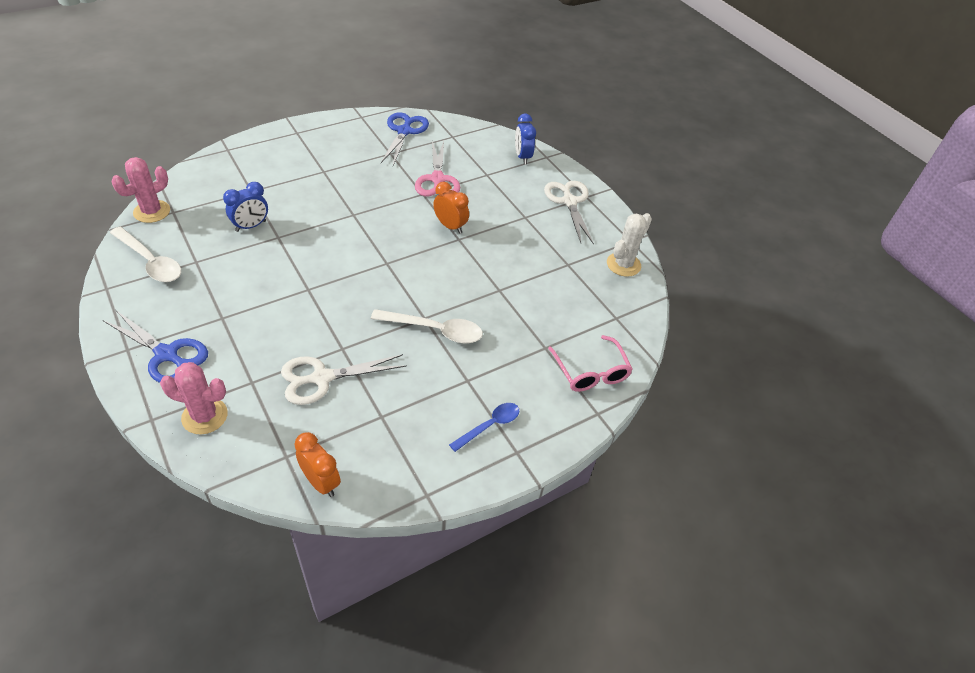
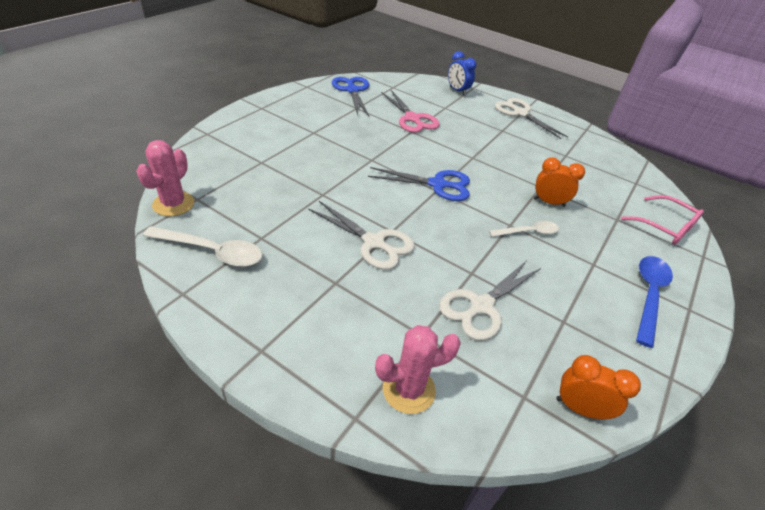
camera: 25 degrees left, 5 degrees down
(166, 354) = (310, 339): blue scissors -> blue scissors (437, 185)
(251, 226) = (288, 191): blue clock -> none
(282, 294) = (373, 242): none -> white scissors
(434, 330) = (528, 232): white spoon -> white spoon, size x0.66
(450, 226) = (457, 150): orange clock -> orange clock (549, 202)
(489, 426) = (649, 295): blue spoon -> blue spoon, size x1.53
(623, 264) = (599, 146): white cactus -> none

